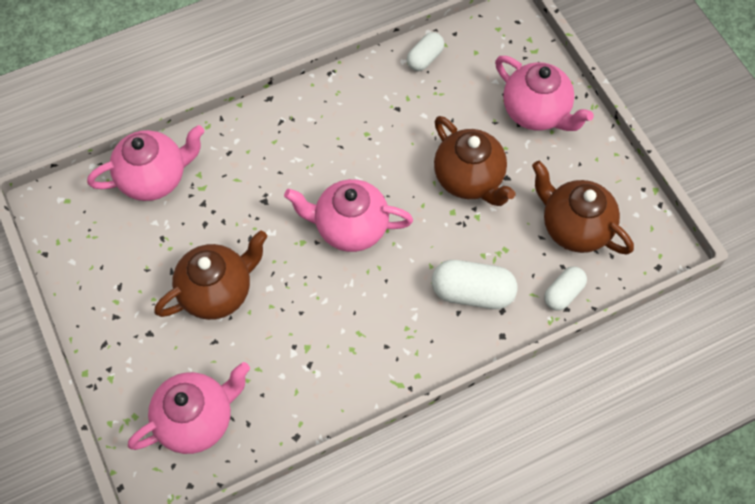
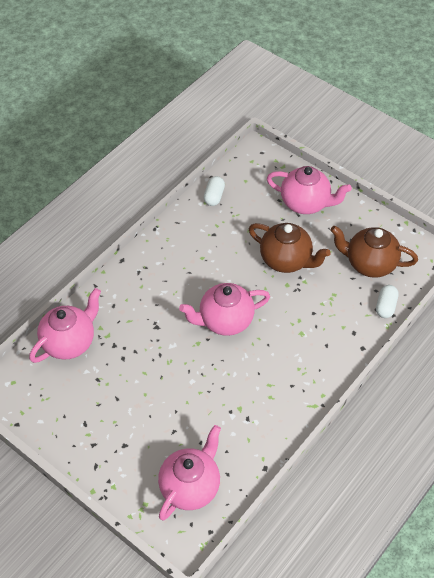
camera: 25 degrees left, 10 degrees down
(217, 291) = (157, 398): brown teapot -> none
(472, 292) = (328, 329): white capsule -> none

